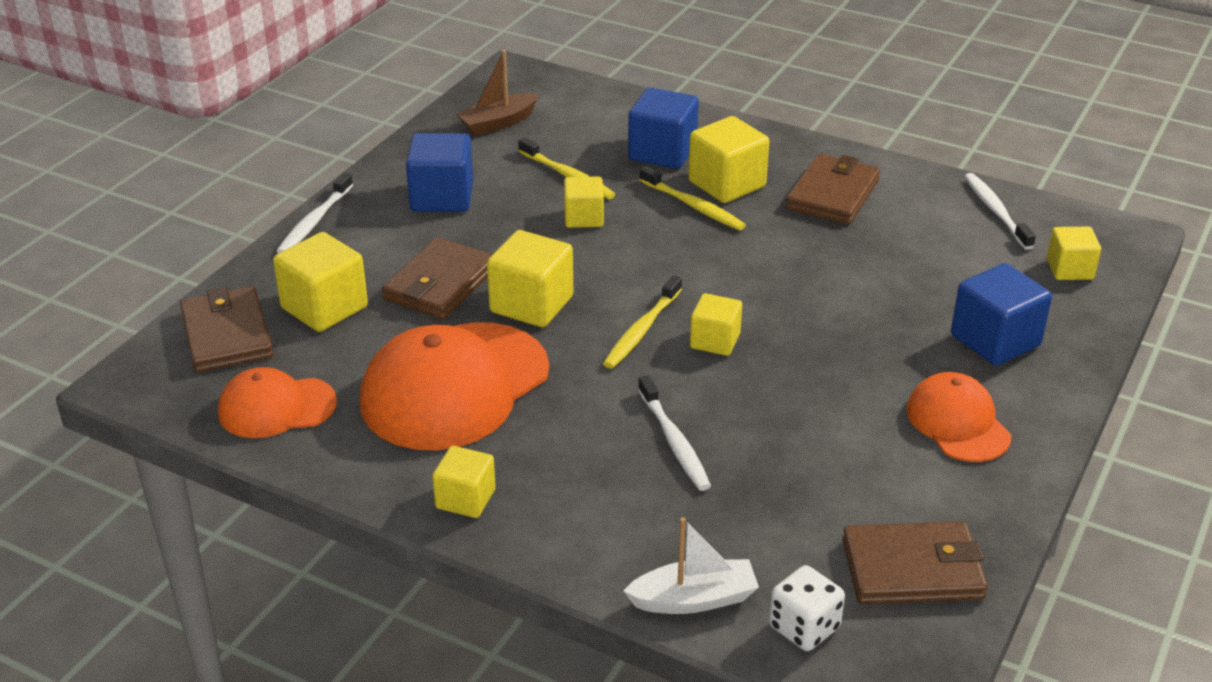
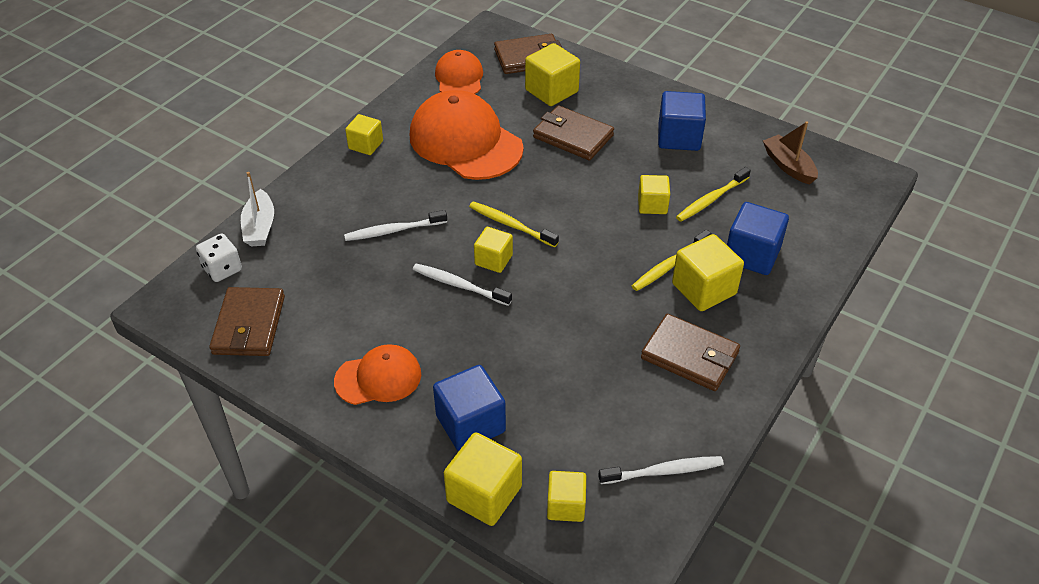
camera: 95 degrees right, 10 degrees up
(315, 221) = (648, 84): white toothbrush -> white toothbrush (459, 285)
(531, 304) = (546, 175): yellow cube -> yellow cube (484, 494)

